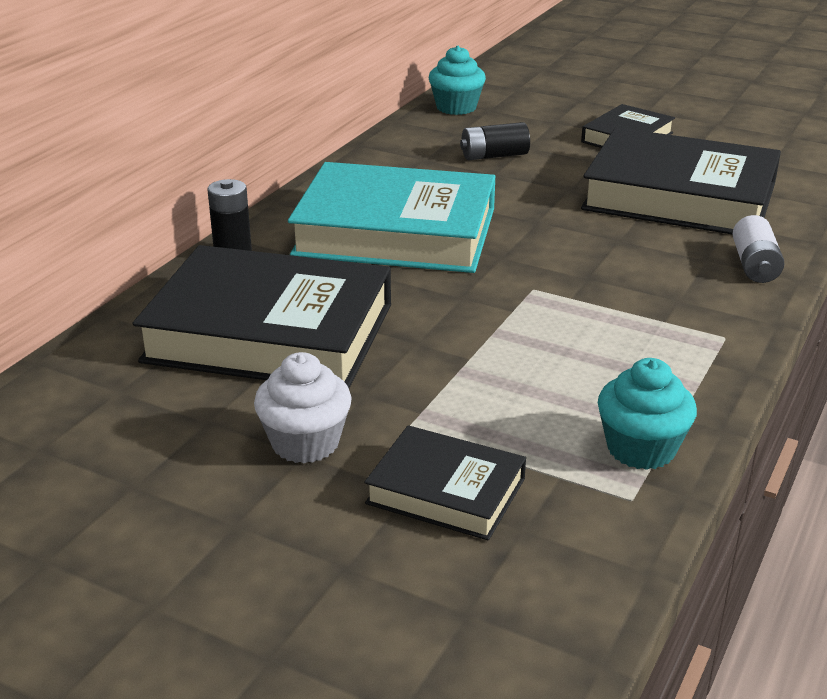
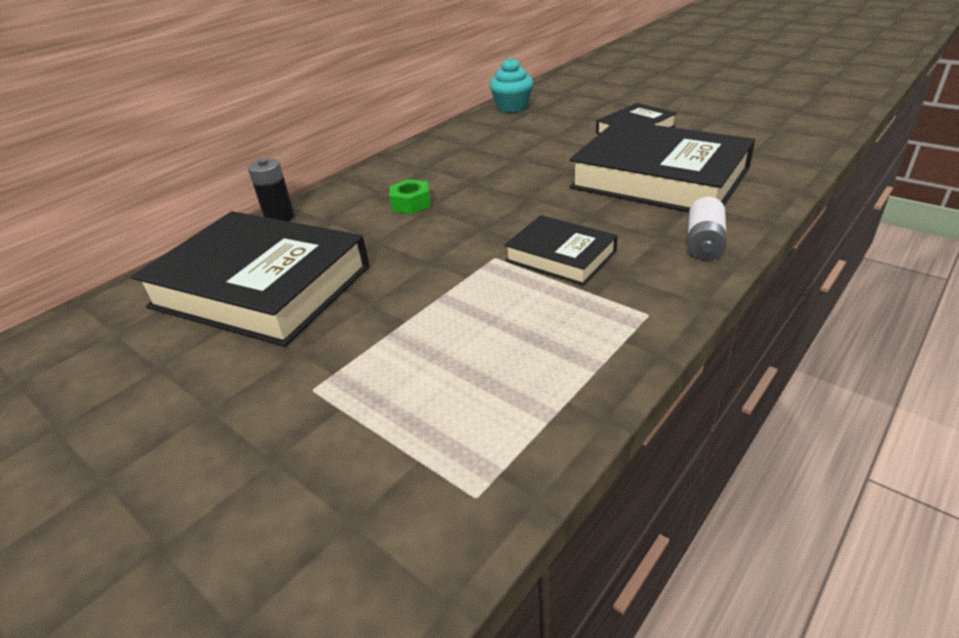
camera: 15 degrees right, 5 degrees up
(305, 443) = (218, 397): white cupcake -> none
(395, 232) = (411, 204): turquoise book -> green nut
(446, 491) = (304, 465): black book -> black book (560, 256)
(494, 156) = (521, 144): black battery -> none
(641, 449) = (513, 434): turquoise cupcake -> none

